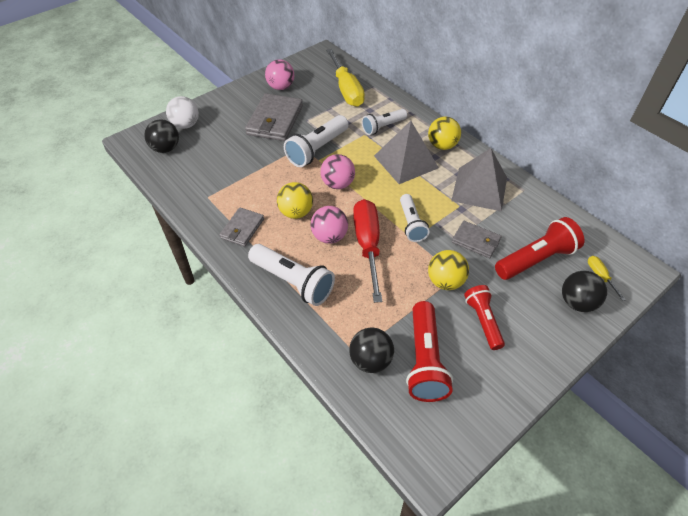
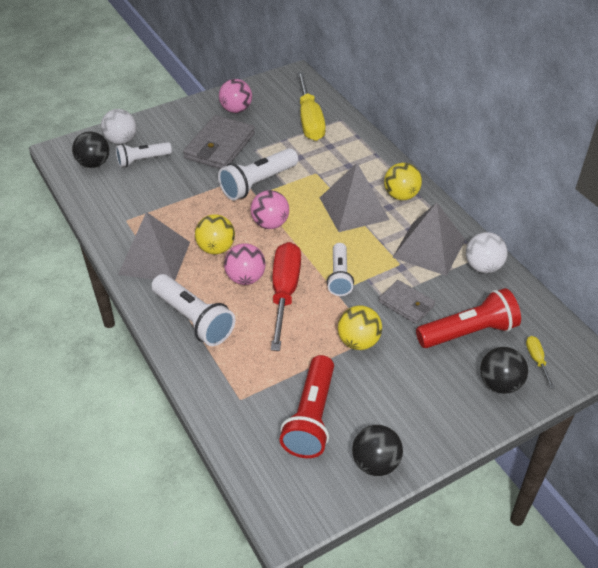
camera: 10 degrees right, 5 degrees down
(242, 228) = (154, 258): grey wallet -> grey pyramid
(370, 360) = (253, 409): black ball -> black ball (375, 463)
(383, 127) = (339, 167): white flashlight -> white flashlight (142, 160)
(483, 321) = (387, 387): red flashlight -> none
(529, 199) = (483, 266): none -> white ball

